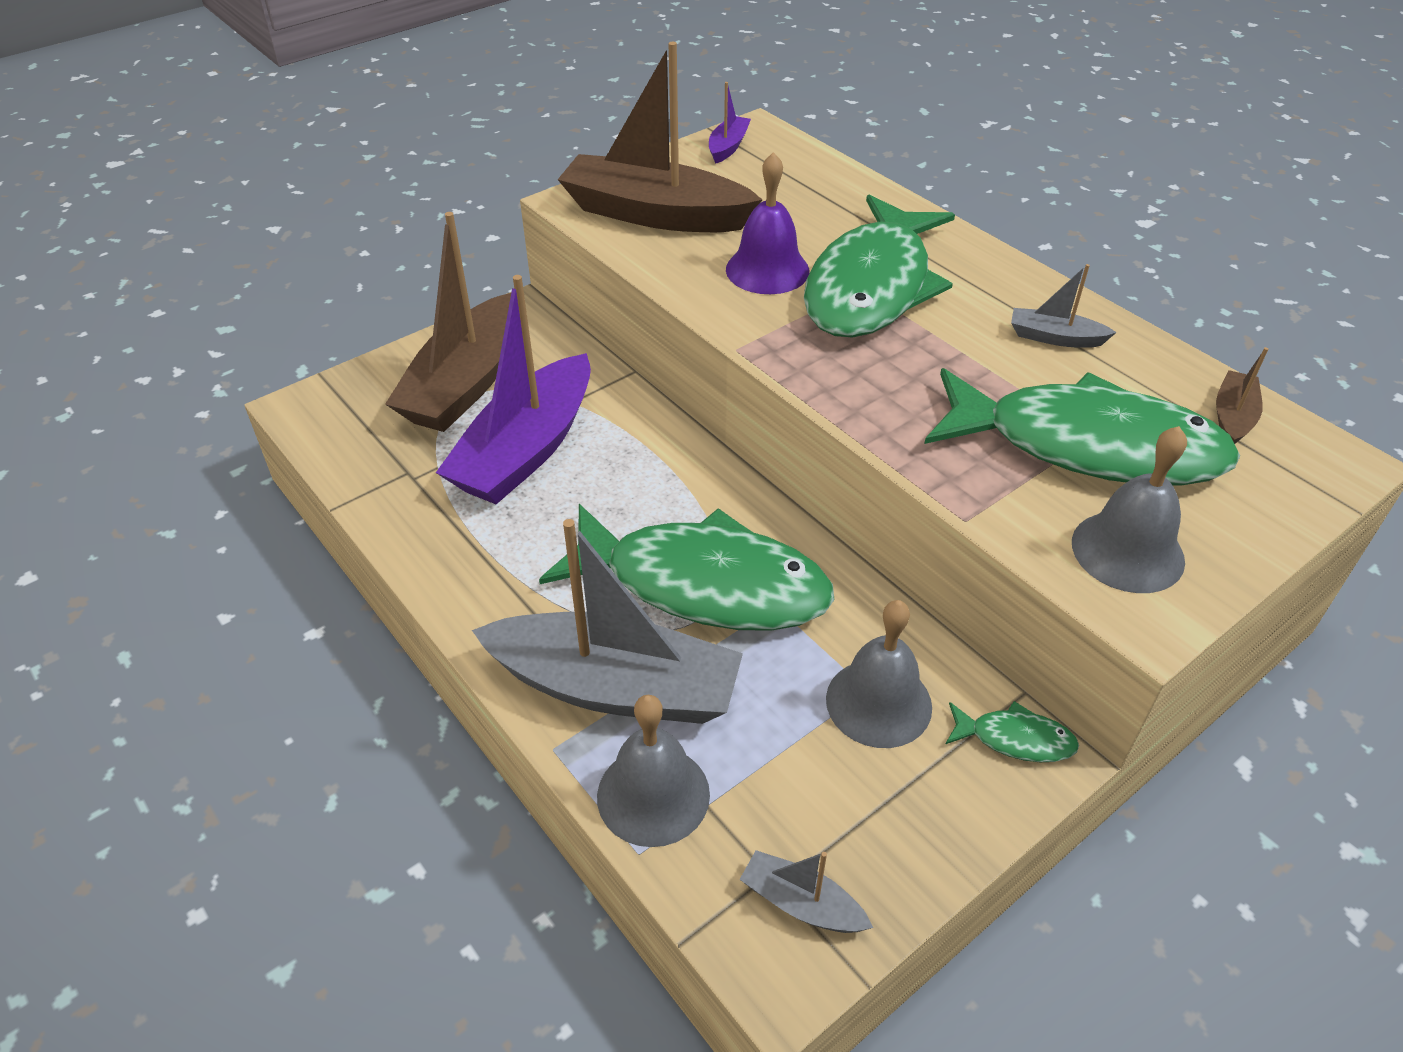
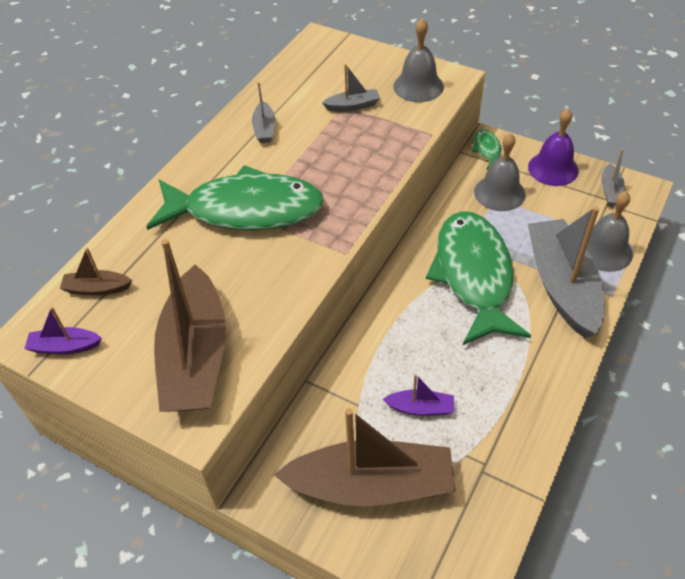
camera: 110 degrees left, 5 degrees up
(526, 450) = (420, 408): purple boat -> purple boat, size x0.44
(767, 270) = (248, 265): purple bell -> purple bell (553, 168)
(1087, 446) = (352, 106): green fish -> grey boat
(1232, 417) = (303, 67): brown boat -> brown boat (97, 289)

